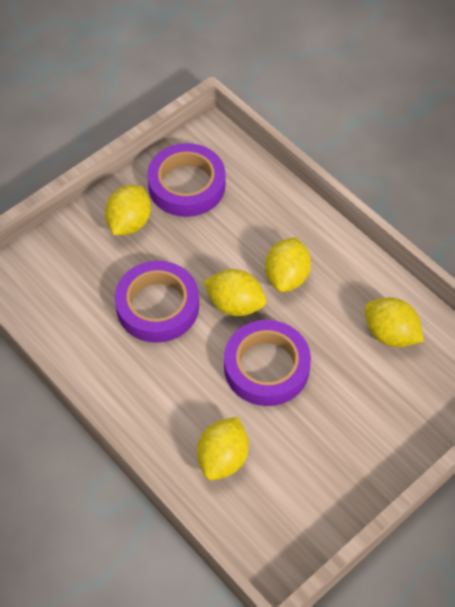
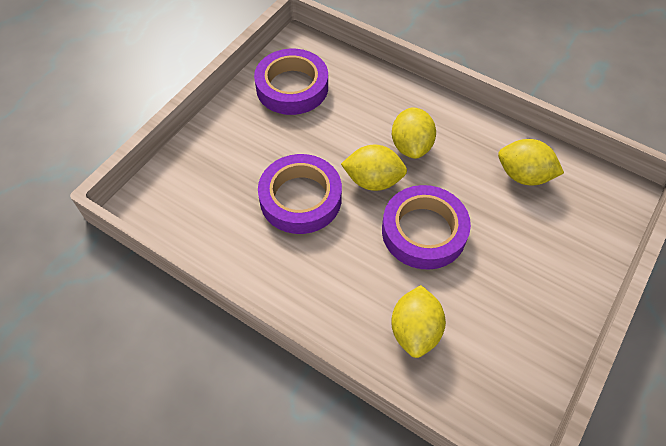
camera: 15 degrees left, 0 degrees up
(129, 223) = (249, 130): yellow lemon -> none

